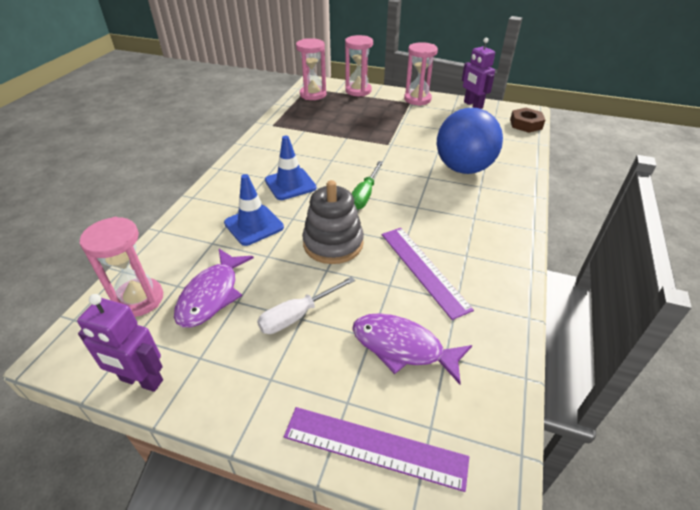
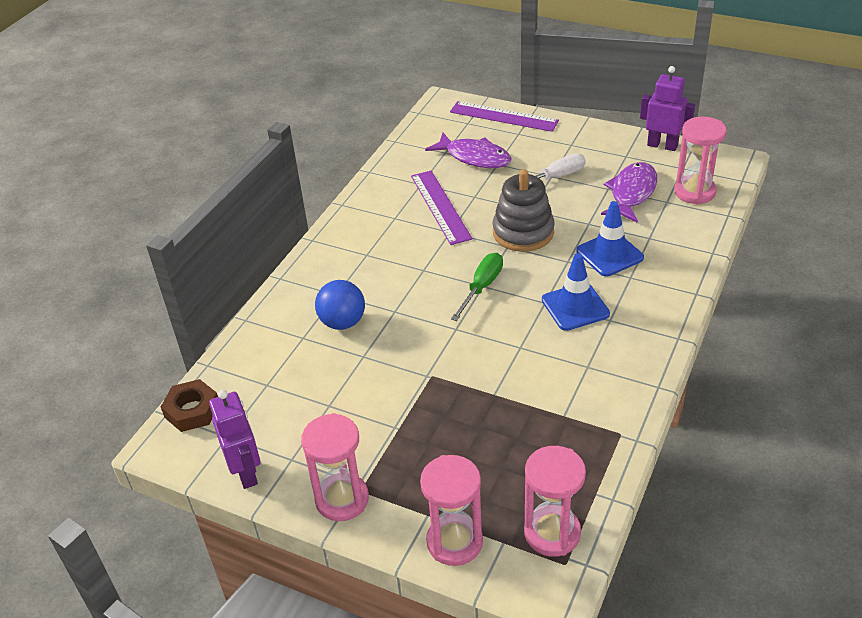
camera: 170 degrees left, 0 degrees up
(463, 168) = (342, 322): blue ball -> blue ball, size x0.60

